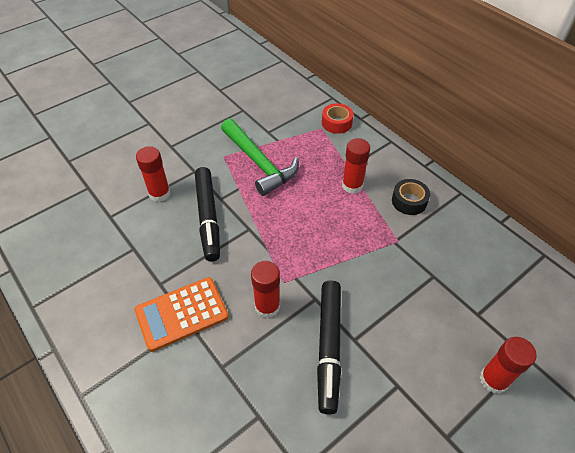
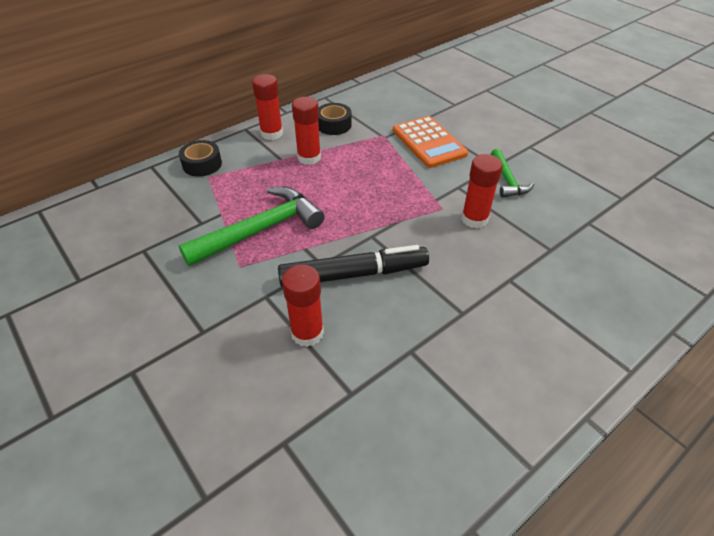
camera: 90 degrees left, 5 degrees down
(182, 313) = (499, 287): orange calculator -> orange calculator (429, 142)
(328, 347) = (507, 180): black marker -> green hammer
(336, 123) = (202, 164): red tape -> black tape
(493, 380) = (509, 104): red glue stick -> red glue stick (272, 133)

